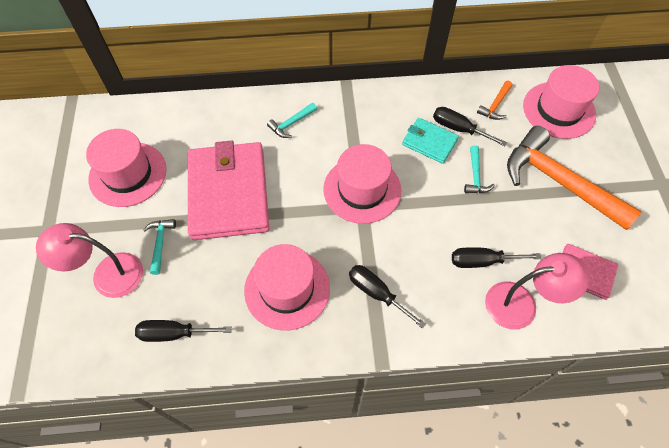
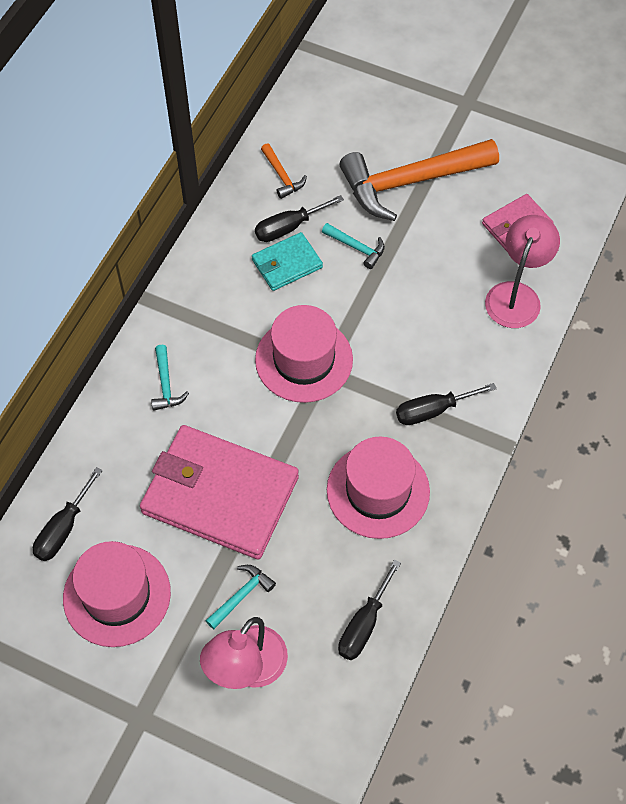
camera: 60 degrees left, 0 degrees up
(160, 243) = (241, 595): turquoise hammer -> turquoise hammer turned 105 degrees clockwise
(482, 261) = (454, 300): black screwdriver -> black screwdriver (63, 529)
(559, 110) = (328, 126): pink hat -> none

